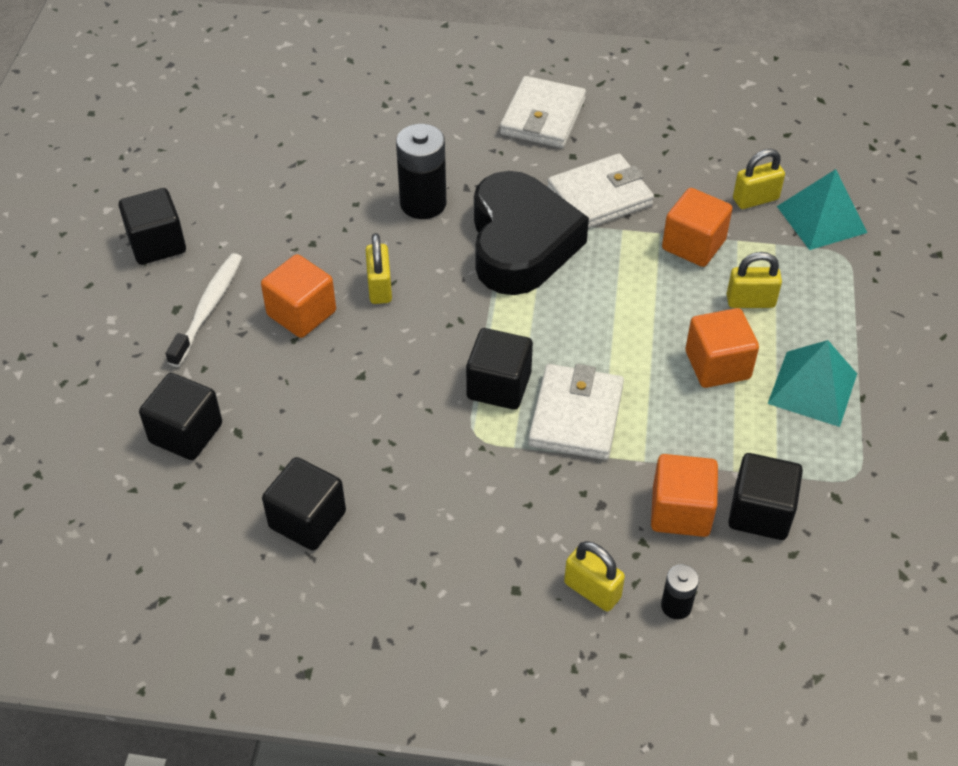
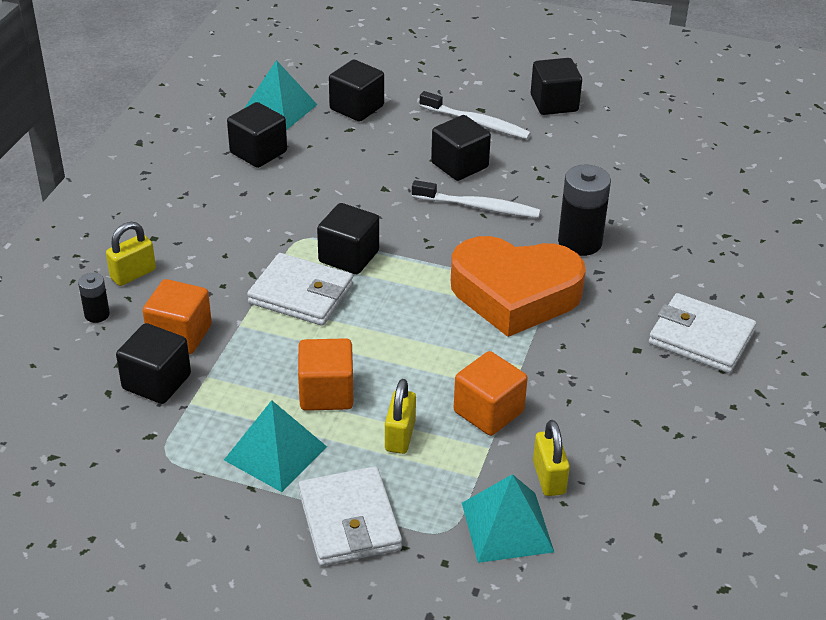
camera: 100 degrees right, 10 degrees down
(198, 520) = (279, 109): none -> turquoise pyramid
(301, 313) = (459, 165): orange cube -> black cube
(380, 287) = (478, 207): yellow padlock -> white toothbrush
(521, 243) = (515, 294): black heart -> orange heart
(599, 197) = (571, 357): white wallet -> white wallet (349, 521)

